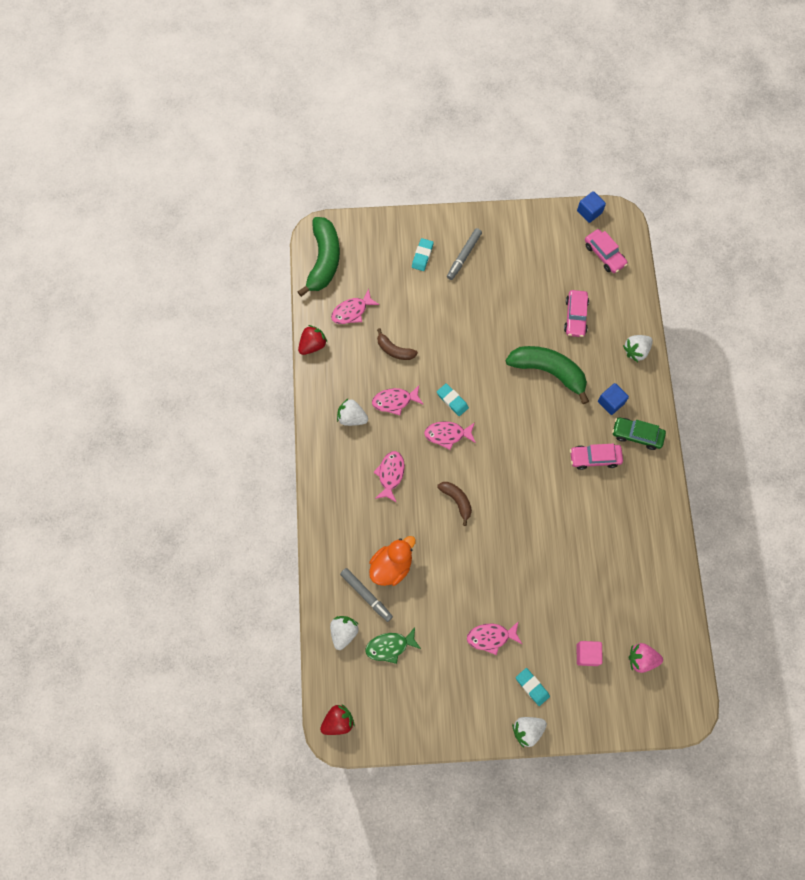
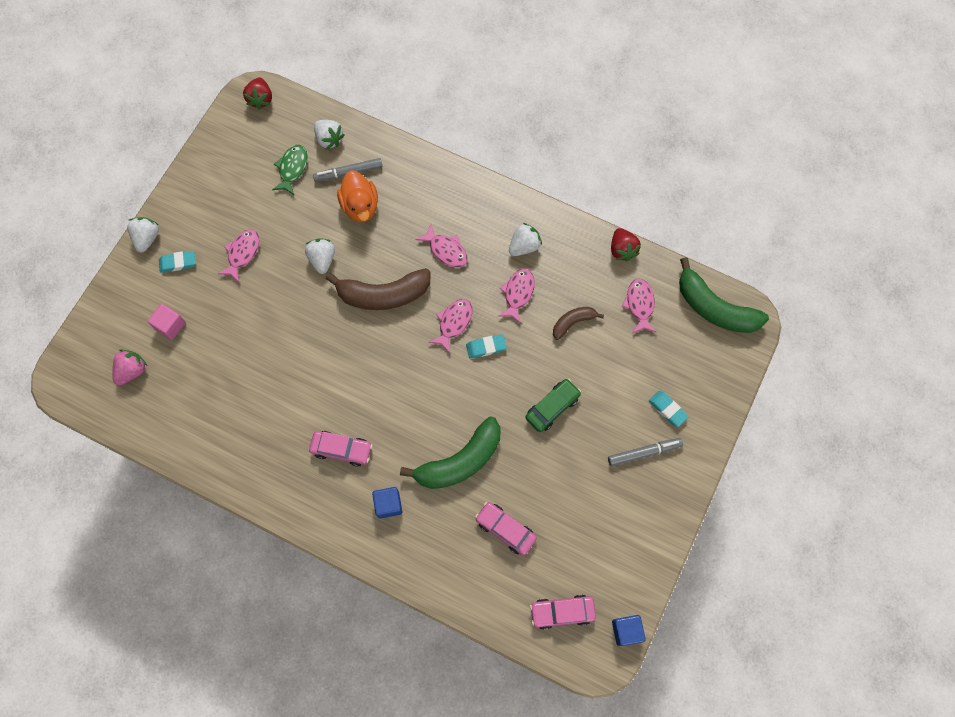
camera: 120 degrees right, 0 degrees up
(457, 500) = (383, 294): brown banana -> brown banana, size x1.89
(464, 256) = (644, 453): grey marker -> grey marker turned 105 degrees clockwise
(595, 458) = (342, 449): pink car -> pink car turned 75 degrees clockwise
(636, 351) = (428, 570): white strawberry -> white strawberry (322, 259)
(637, 435) = (337, 508): green car -> green car (552, 407)

